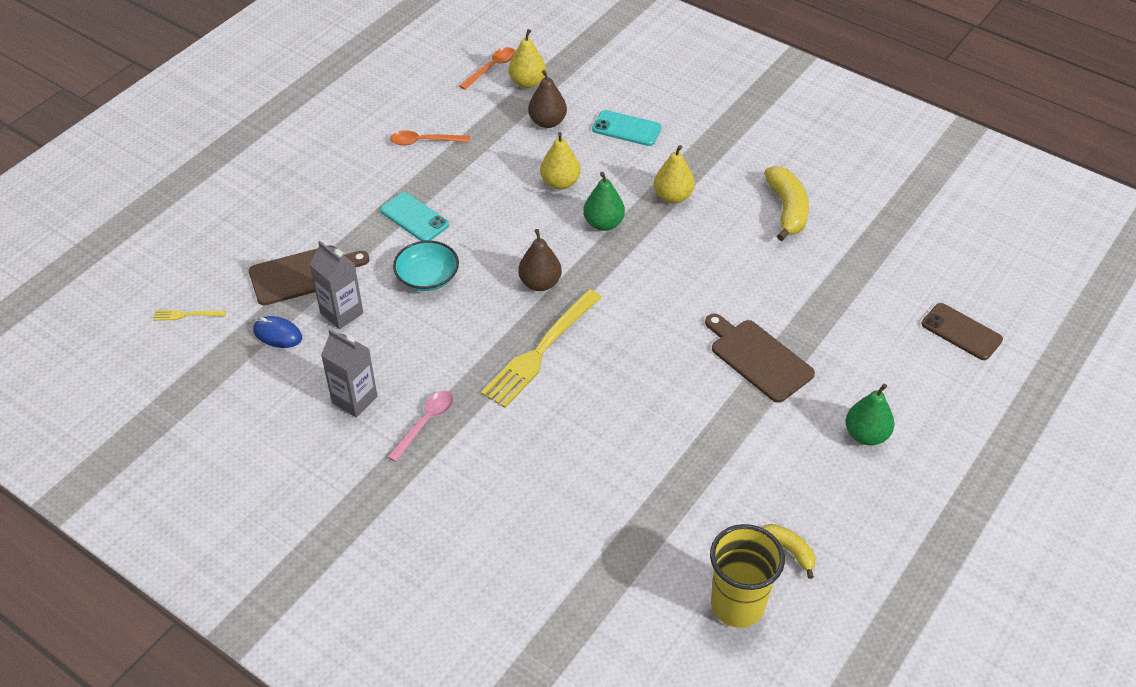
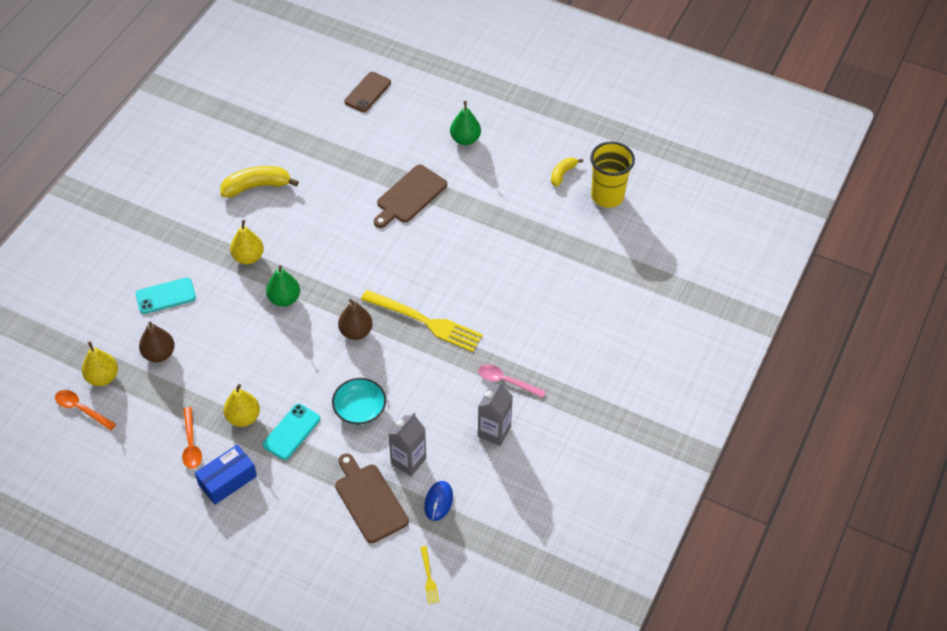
camera: 100 degrees left, 5 degrees up
(370, 166) = (227, 480): none -> blue box
(560, 183) = (238, 334): yellow pear -> yellow pear (243, 417)
(626, 129) = (165, 296): turquoise phone -> turquoise phone turned 60 degrees clockwise

